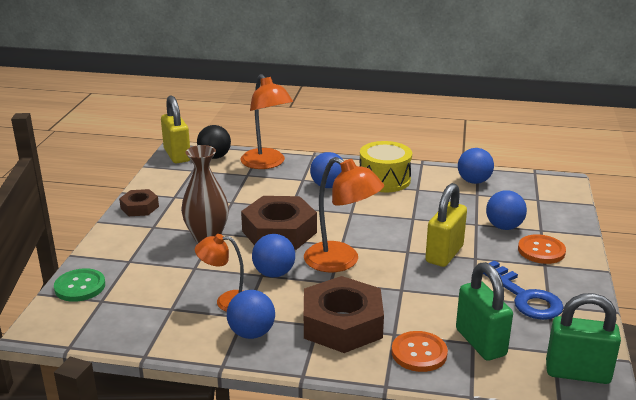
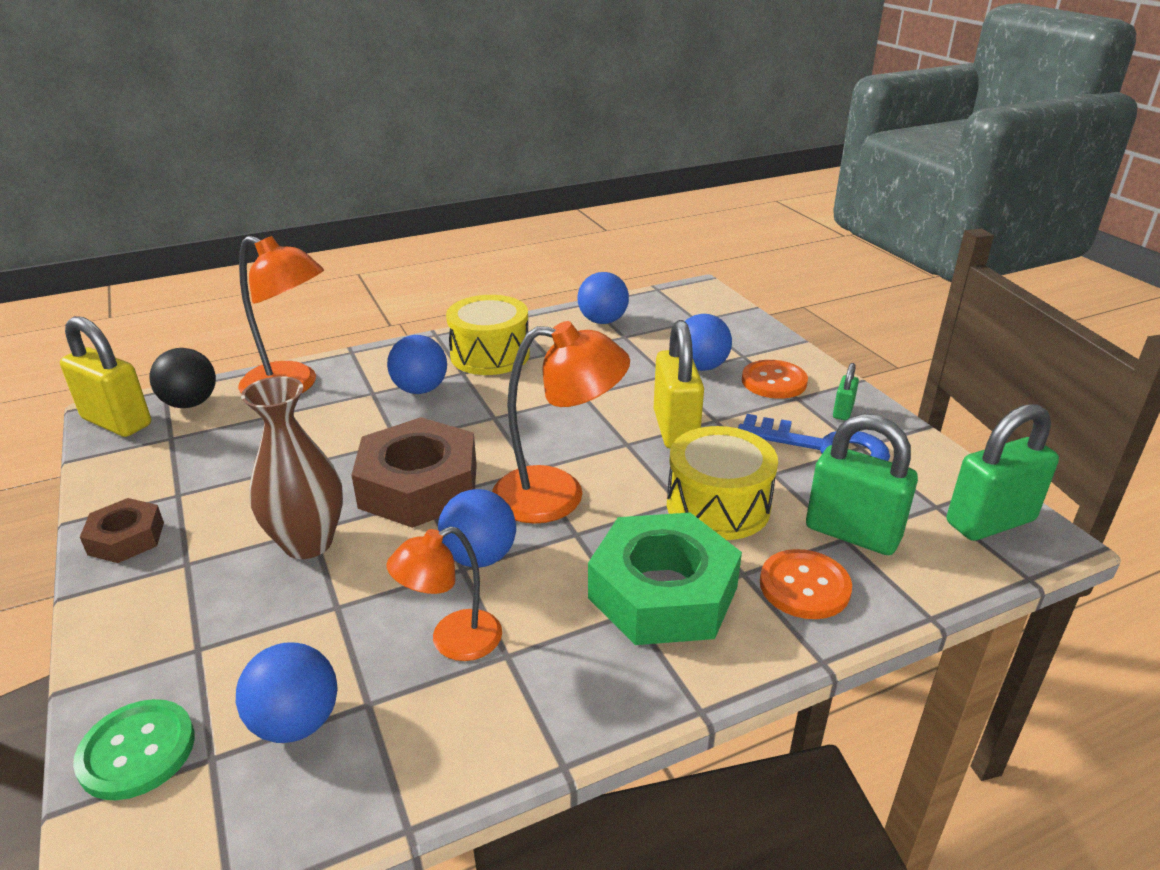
camera: 35 degrees left, 5 degrees up
(251, 333) = (550, 678): blue ball -> blue ball (296, 723)
(342, 324) = (662, 593): brown nut -> green nut
(420, 299) = (718, 506): none -> yellow drum
(564, 283) = (843, 412): none -> green padlock

